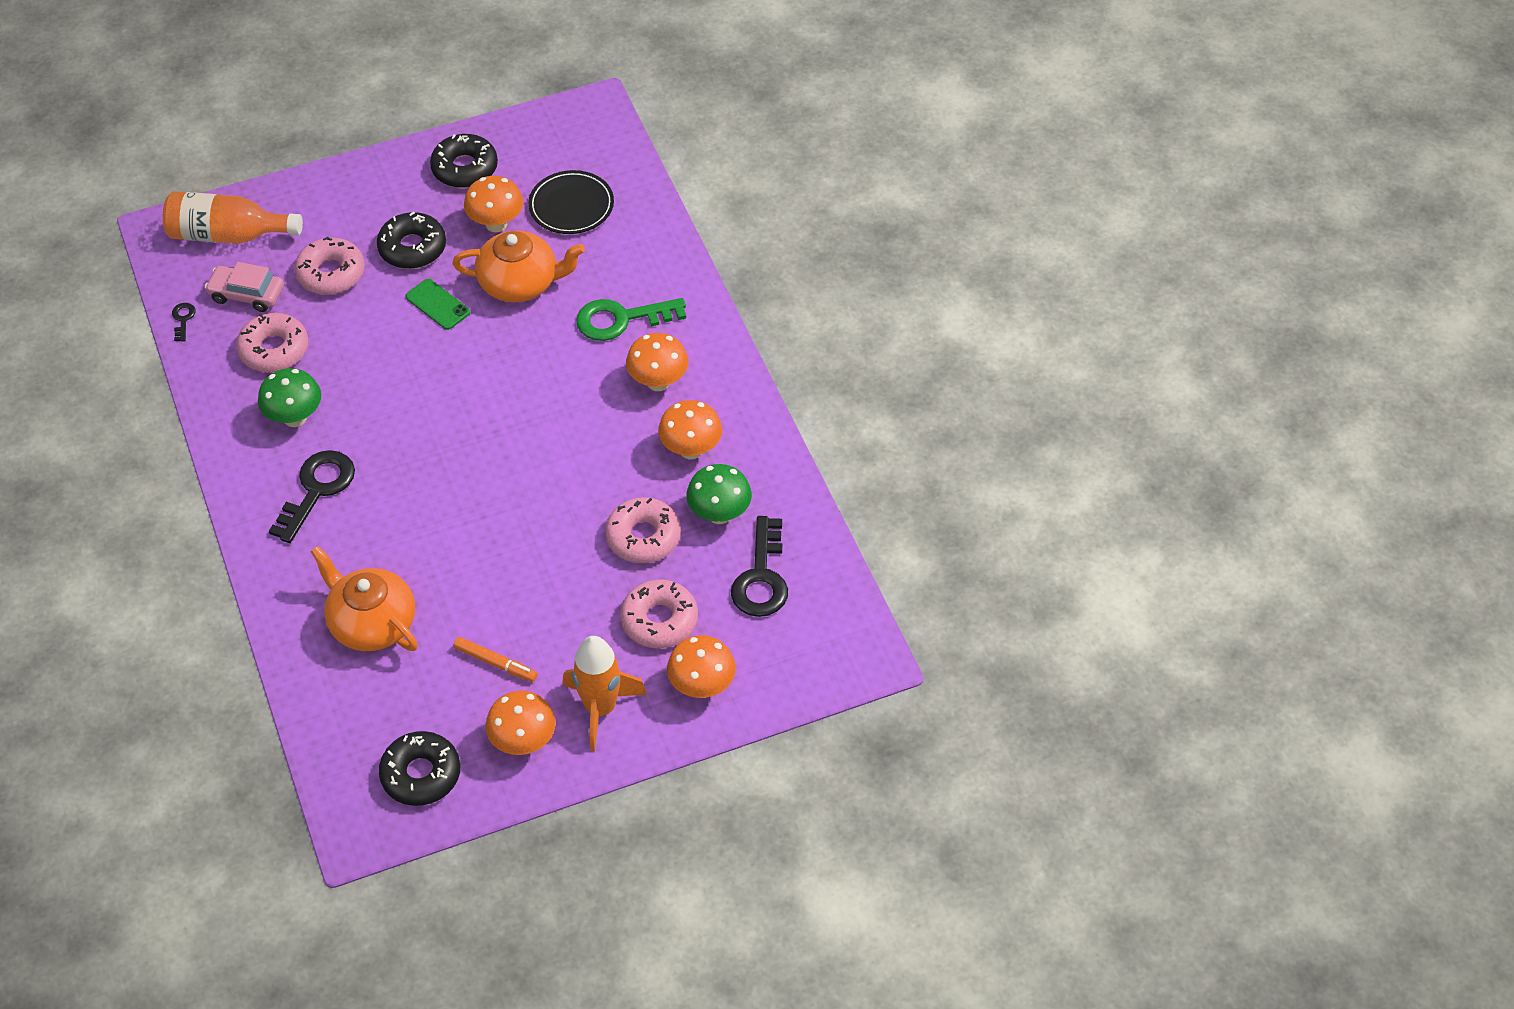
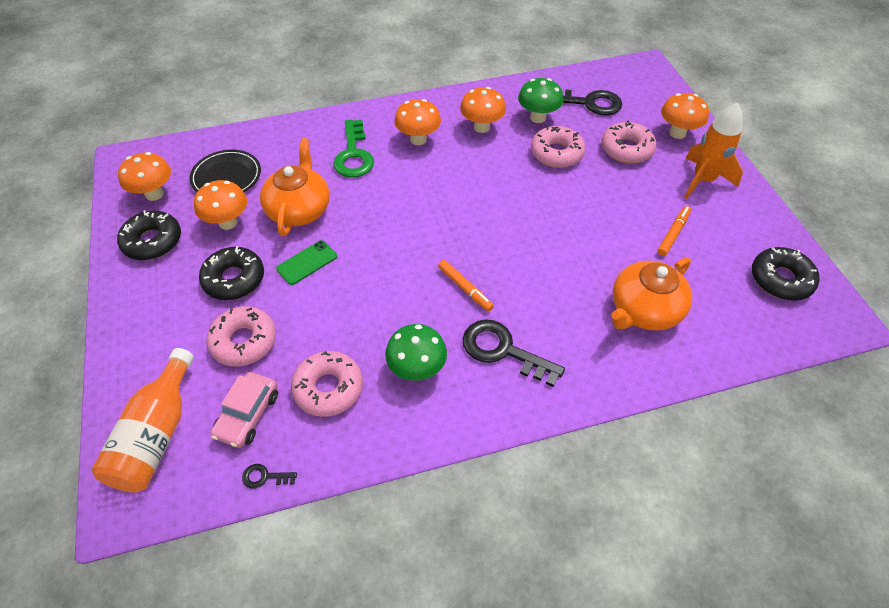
camera: 85 degrees left, 0 degrees up
(402, 450) = (465, 288): none -> orange marker
(523, 742) = (739, 220): orange mushroom -> orange mushroom (154, 194)

